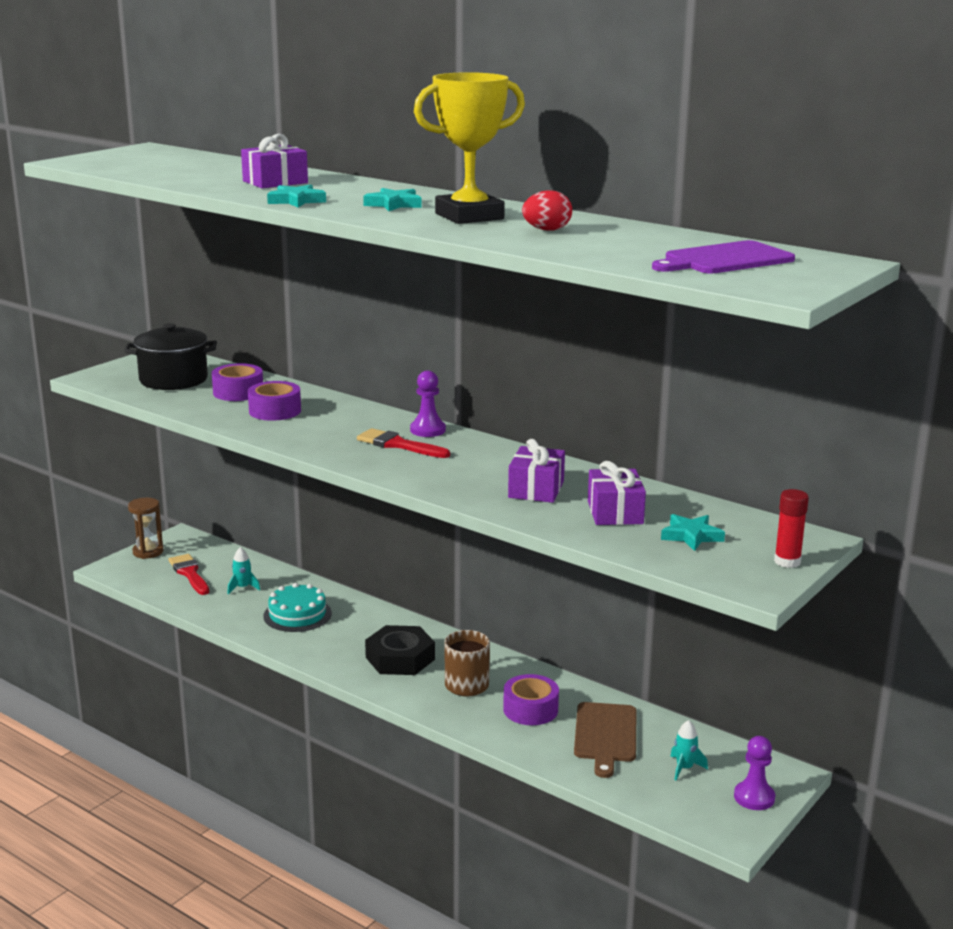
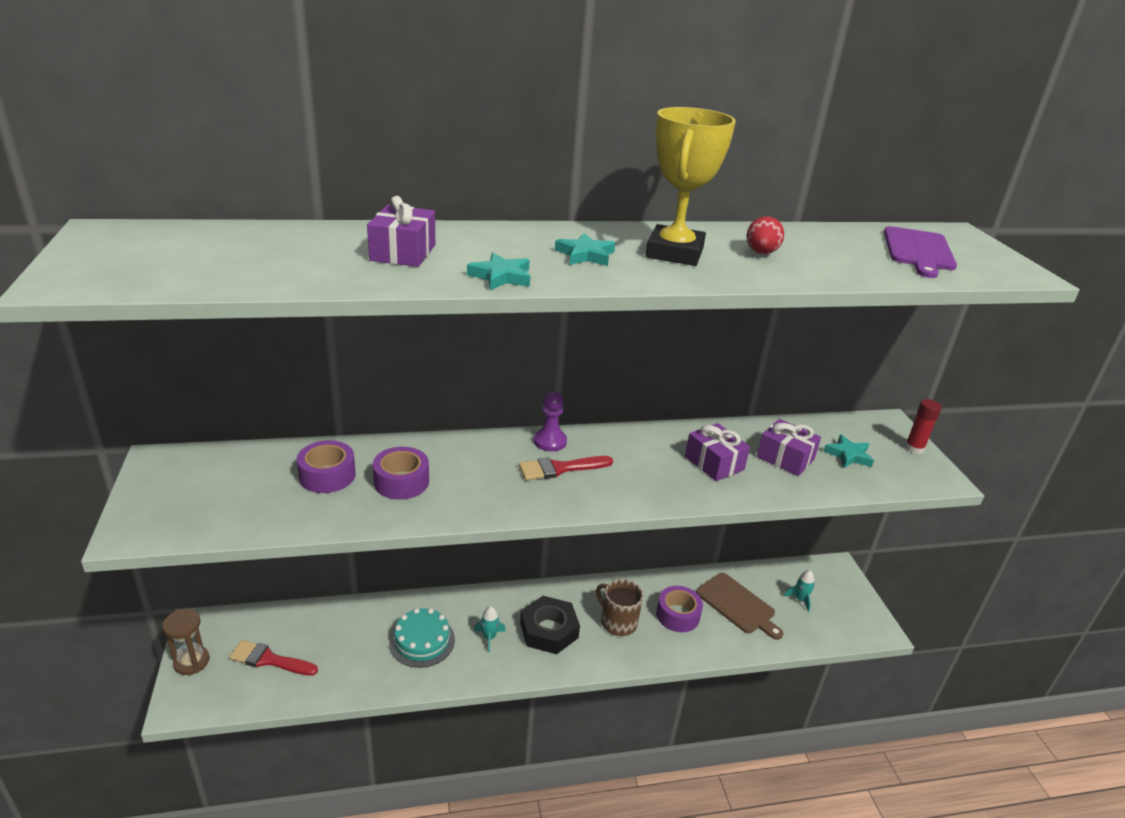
camera: 50 degrees left, 10 degrees up
(173, 380) = (233, 491): black pot -> none
(243, 587) = (339, 644): turquoise rocket -> turquoise rocket (489, 637)
(754, 797) = (850, 595): purple pawn -> none

